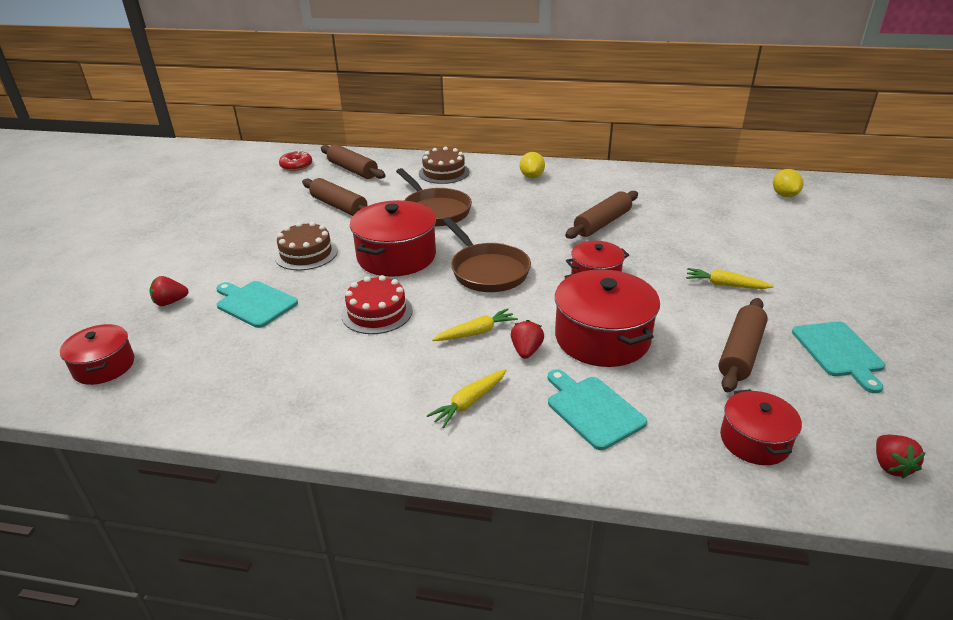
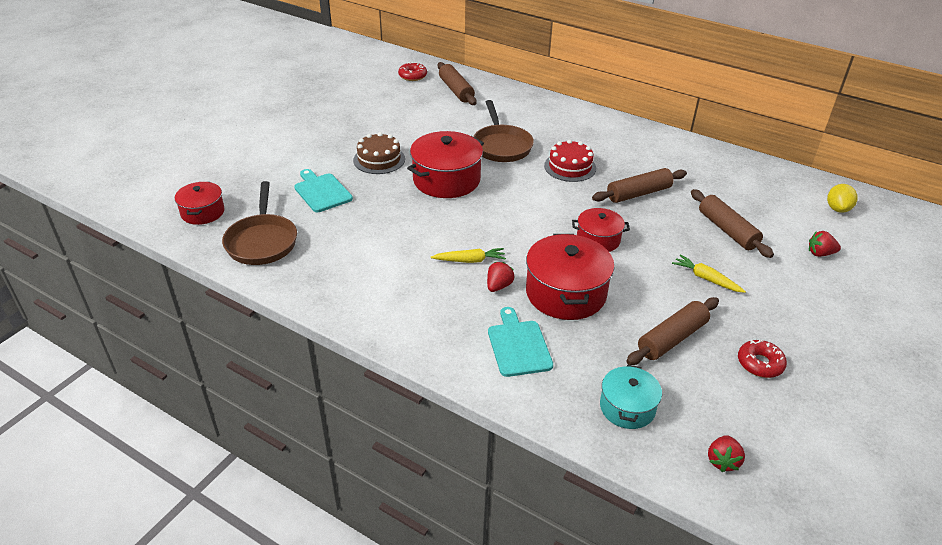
camera: 20 degrees right, 5 degrees up
(170, 302) = (265, 175): red strawberry -> red strawberry (820, 253)
(339, 206) = (426, 123): brown rolling pin -> brown rolling pin (727, 230)
(377, 312) = (405, 223): red cake -> red cake (570, 167)
(444, 172) = (531, 110): brown cake -> none
(469, 402) = (431, 312): yellow carrot -> none
(487, 271) = (511, 211): brown pan -> brown pan (262, 241)
(531, 176) = (606, 132): yellow lemon -> none
(755, 440) = (627, 407): red pot -> turquoise pot
(839, 352) = (760, 363): turquoise cutting board -> red donut

